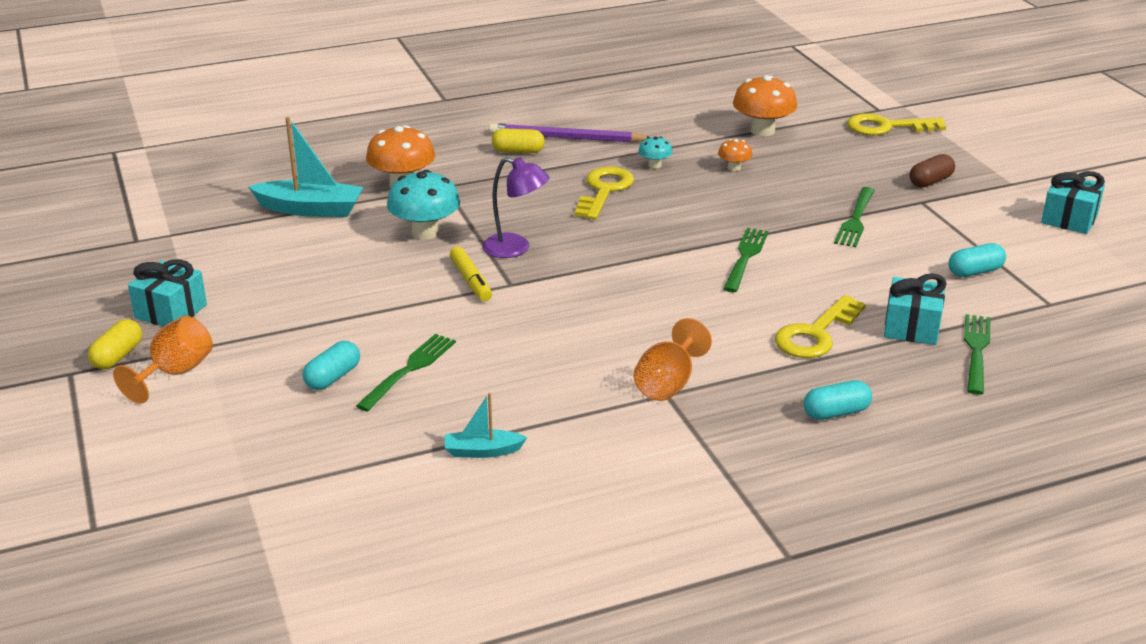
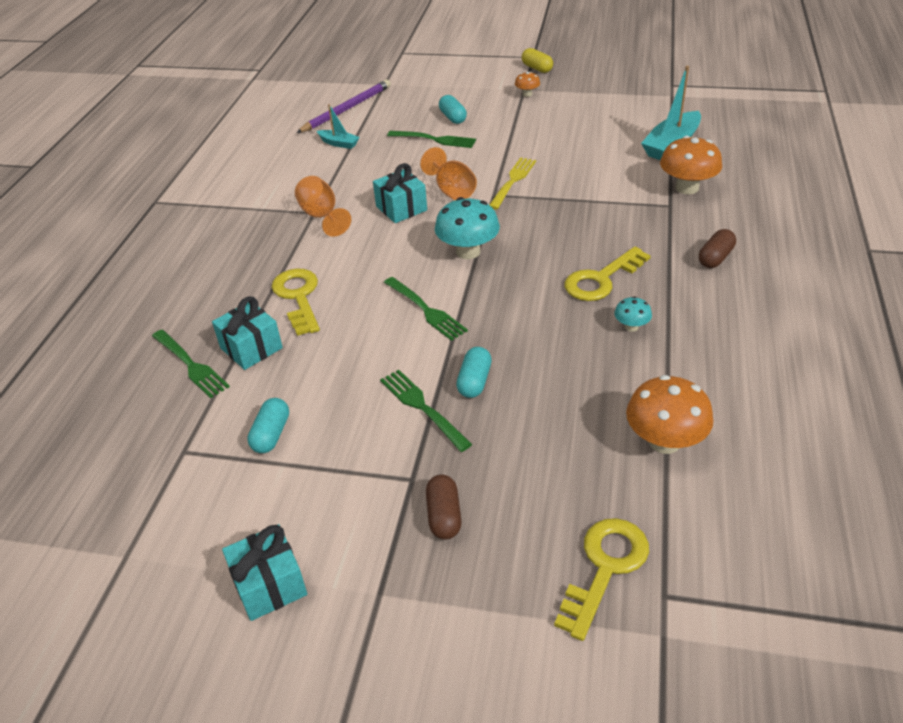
camera: 125 degrees right, 10 degrees up
(171, 311) = (571, 85): turquoise gift -> turquoise gift (401, 208)
(175, 373) = (504, 80): orange goblet -> orange goblet (452, 191)
(409, 370) = (435, 139): green fork -> green fork turned 45 degrees counterclockwise
(425, 232) = (598, 180): turquoise mushroom -> turquoise mushroom (468, 251)
(471, 281) = (513, 181): yellow marker -> yellow fork
(482, 451) = (339, 143): turquoise boat -> turquoise boat turned 90 degrees clockwise
(515, 248) = (540, 209): purple lamp -> none
(518, 151) = (715, 258): yellow capsule -> brown capsule
(566, 138) = (728, 294): purple pencil -> purple pencil (347, 109)
(604, 191) = (601, 279): yellow key -> yellow key turned 90 degrees clockwise
(734, 168) = (588, 376): orange mushroom -> orange mushroom (527, 94)
(836, 412) = (220, 266): turquoise capsule -> turquoise capsule (474, 381)

